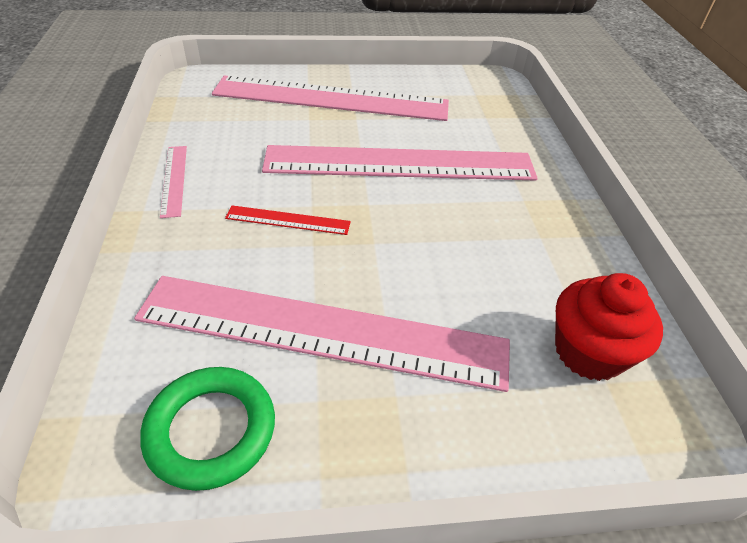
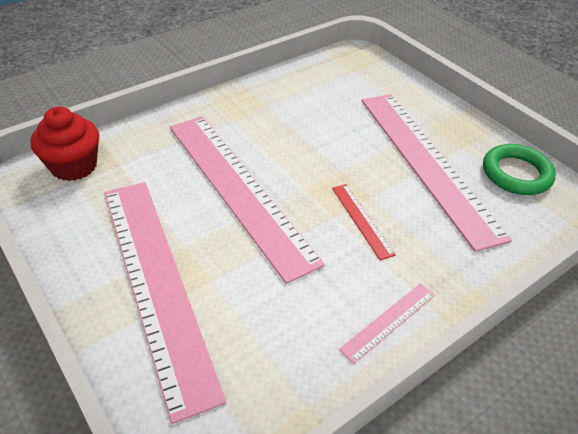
camera: 120 degrees left, 0 degrees up
(588, 352) = (341, 78): red cupcake -> red cupcake (74, 166)

